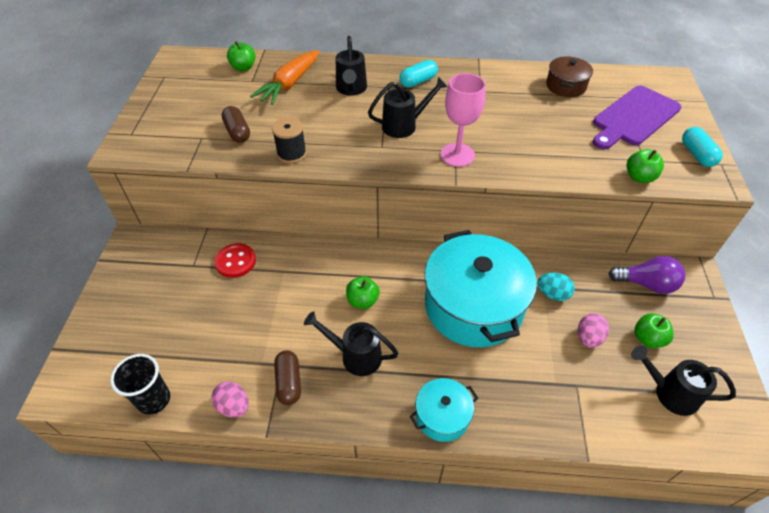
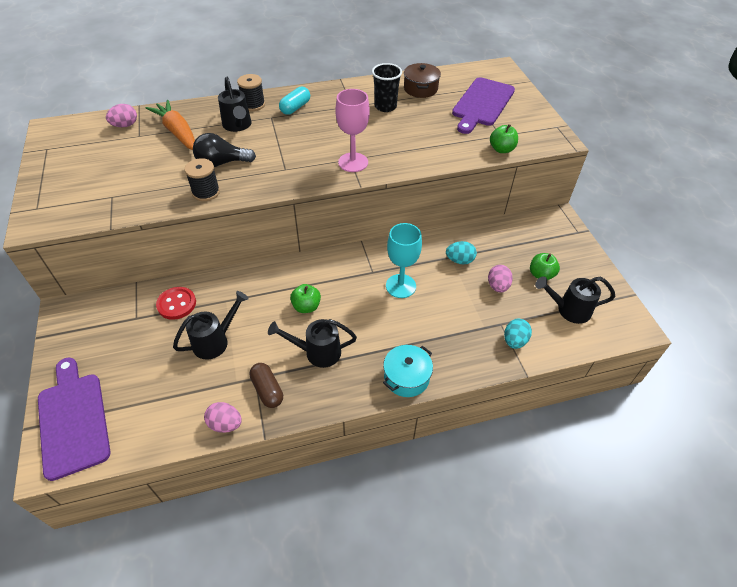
camera: 20 degrees left, 0 degrees up
(97, 354) = (73, 420): none -> purple cutting board
(154, 400) = (148, 441): black cup -> black cup (385, 106)
(237, 132) = (145, 184): brown capsule -> none
(243, 67) = (125, 125): green apple -> pink egg
(289, 84) = (177, 132): orange carrot -> orange carrot turned 135 degrees clockwise
(319, 126) = (222, 163): none -> black light bulb
(376, 70) = (253, 105): none -> black spool
(404, 125) = (298, 147): black watering can -> black watering can (215, 341)
(473, 306) = (400, 286): turquoise pot -> turquoise goblet
(586, 412) = (514, 341): none -> turquoise egg
(646, 284) = (527, 234): purple light bulb -> none
(697, 154) = (537, 123): turquoise capsule -> none

